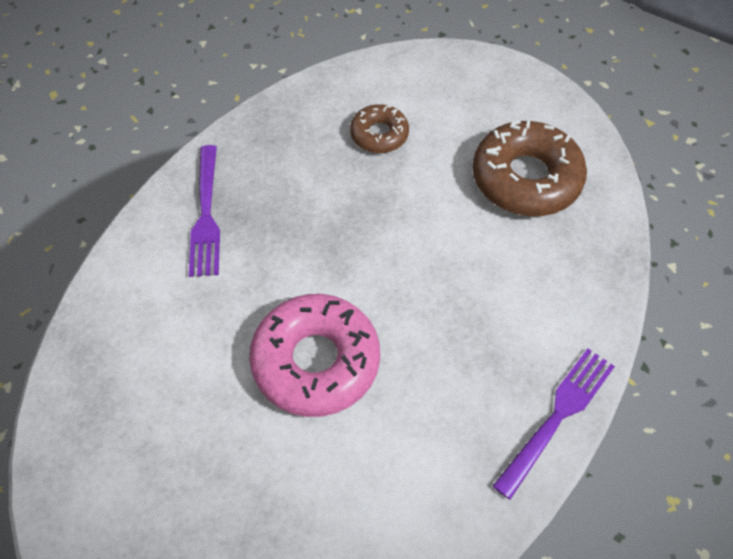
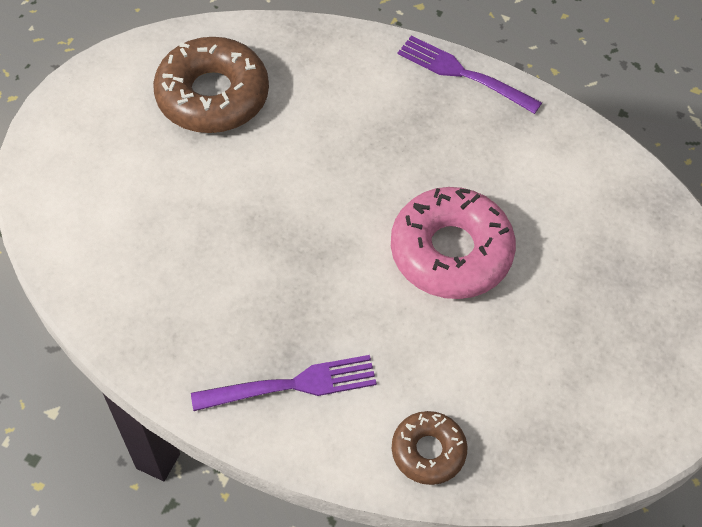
camera: 100 degrees left, 0 degrees up
(379, 134) = (160, 227): brown donut -> brown donut (428, 451)

